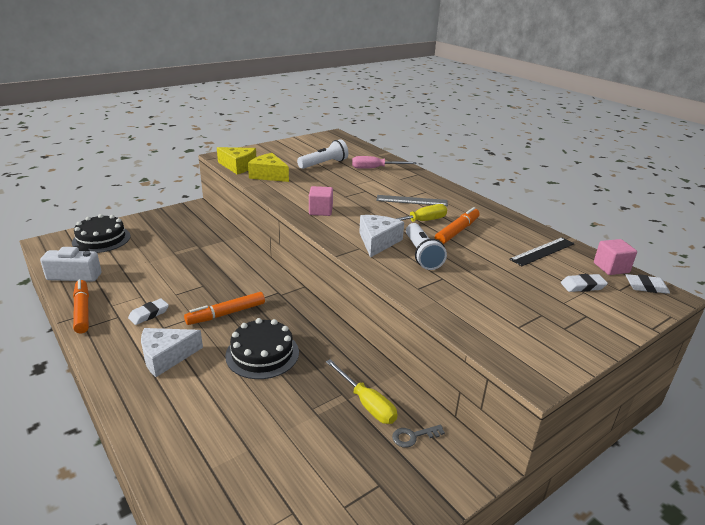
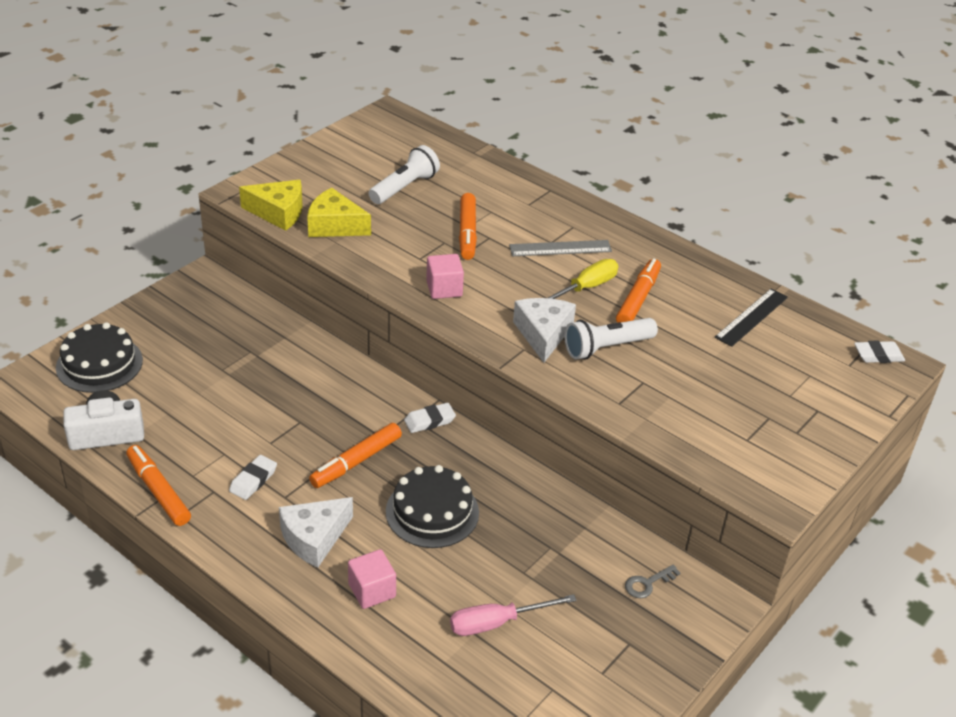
camera: 15 degrees left, 10 degrees up
(352, 187) = (467, 233): none -> orange marker
(366, 403) = (583, 554): yellow screwdriver -> none
(375, 168) = (484, 186): pink screwdriver -> pink screwdriver (497, 623)
(422, 255) = (606, 348): white flashlight -> white flashlight turned 90 degrees clockwise
(582, 286) = (807, 366): white eraser -> white eraser (429, 421)
(611, 268) = (836, 331): pink cube -> pink cube (372, 590)

